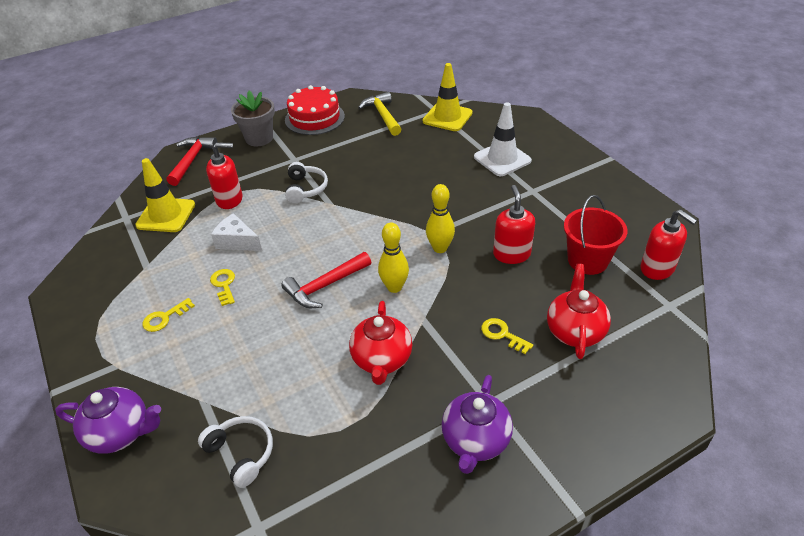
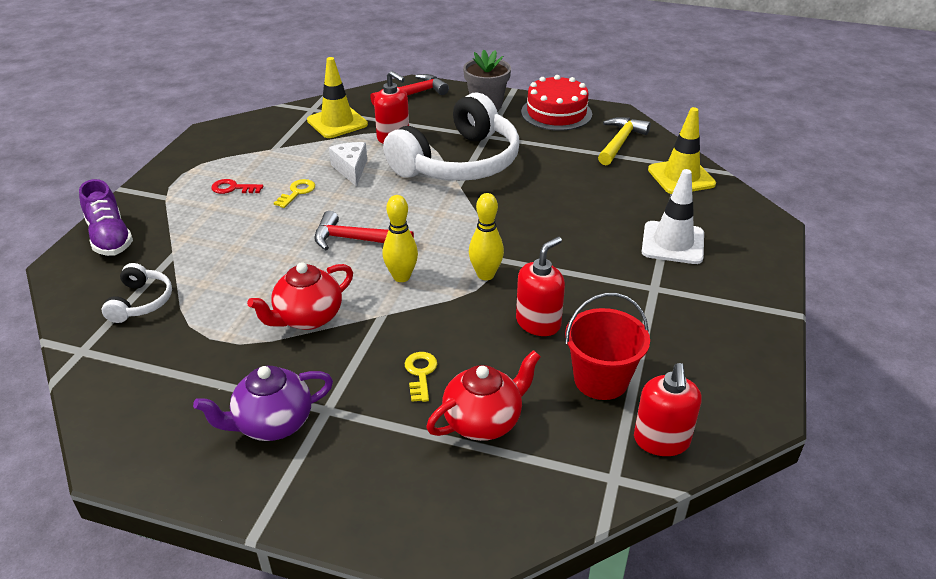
camera: 45 degrees right, 5 degrees down
(120, 433) = (110, 237): purple teapot -> purple shoe
(165, 318) = (233, 188): yellow key -> red key
(306, 188) = (459, 162): white headphones -> white headphones, size x2.30

